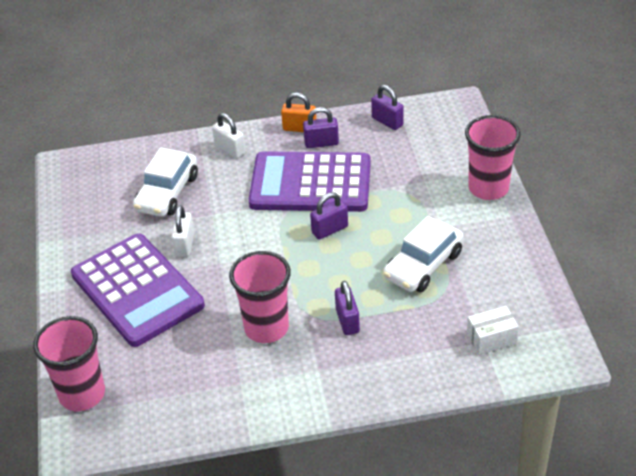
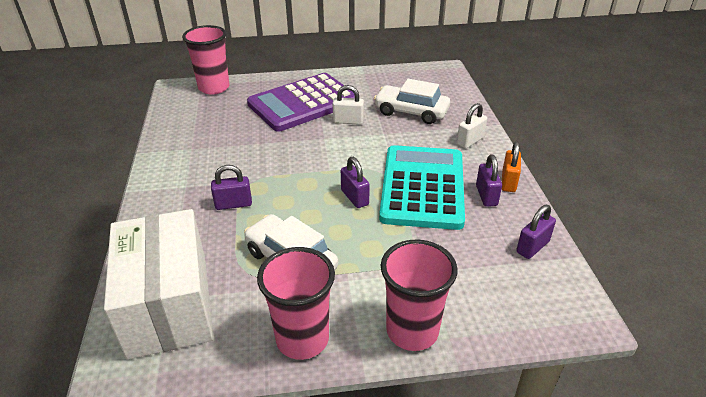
camera: 90 degrees right, 5 degrees down
(266, 328) = (242, 160): pink cup -> pink cup (302, 339)
(310, 183) = (422, 187): purple calculator -> turquoise calculator
(491, 339) = (169, 305): white box -> white box, size x2.45

